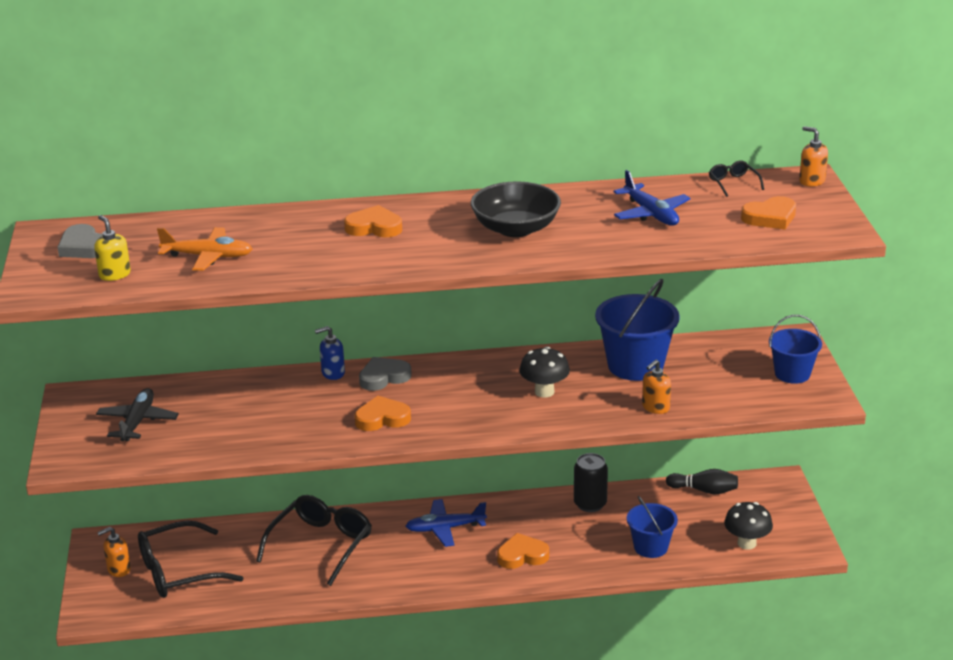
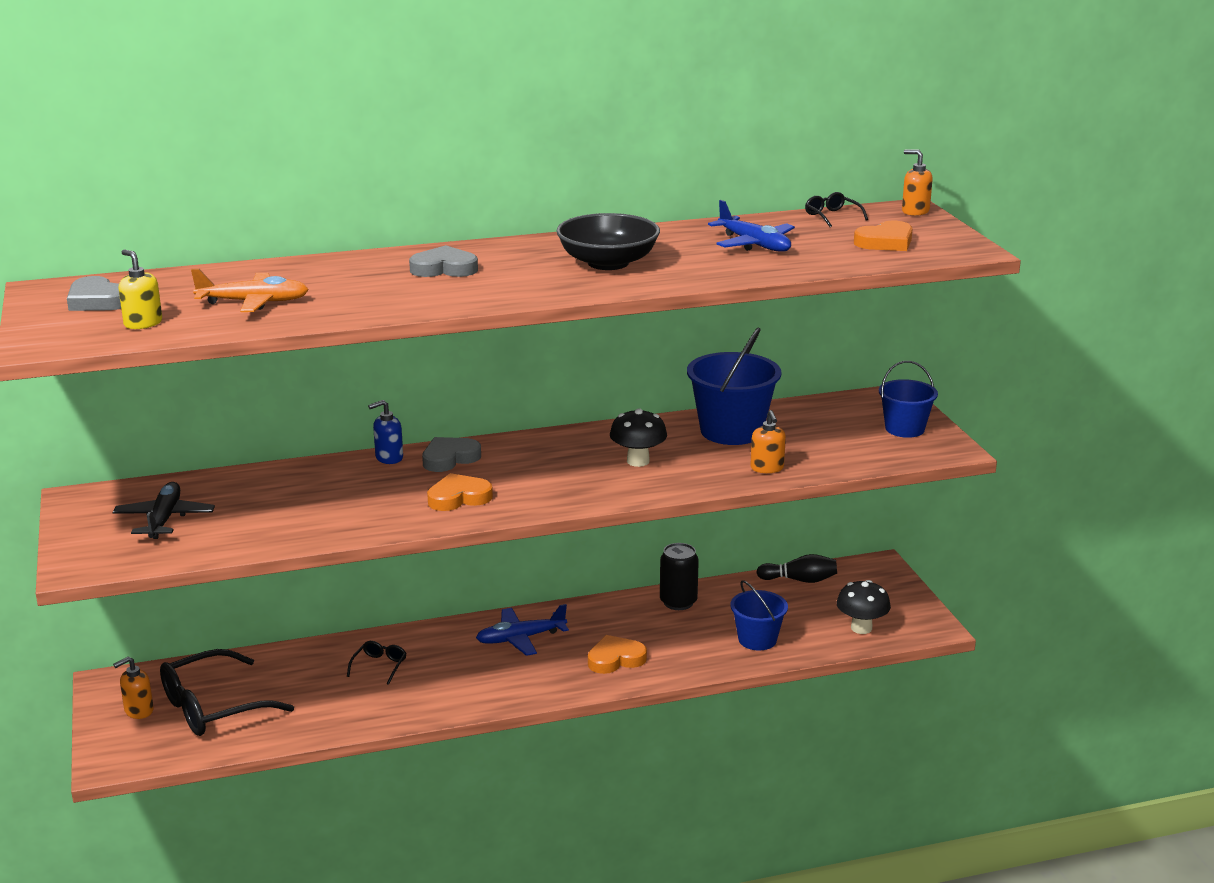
camera: 10 degrees left, 5 degrees down
(321, 545) = (379, 666): black glasses -> black glasses, size x0.45
(374, 227) = (444, 268): orange heart -> grey heart
(655, 407) = (767, 468): orange soap dispenser -> orange soap dispenser turned 45 degrees counterclockwise

